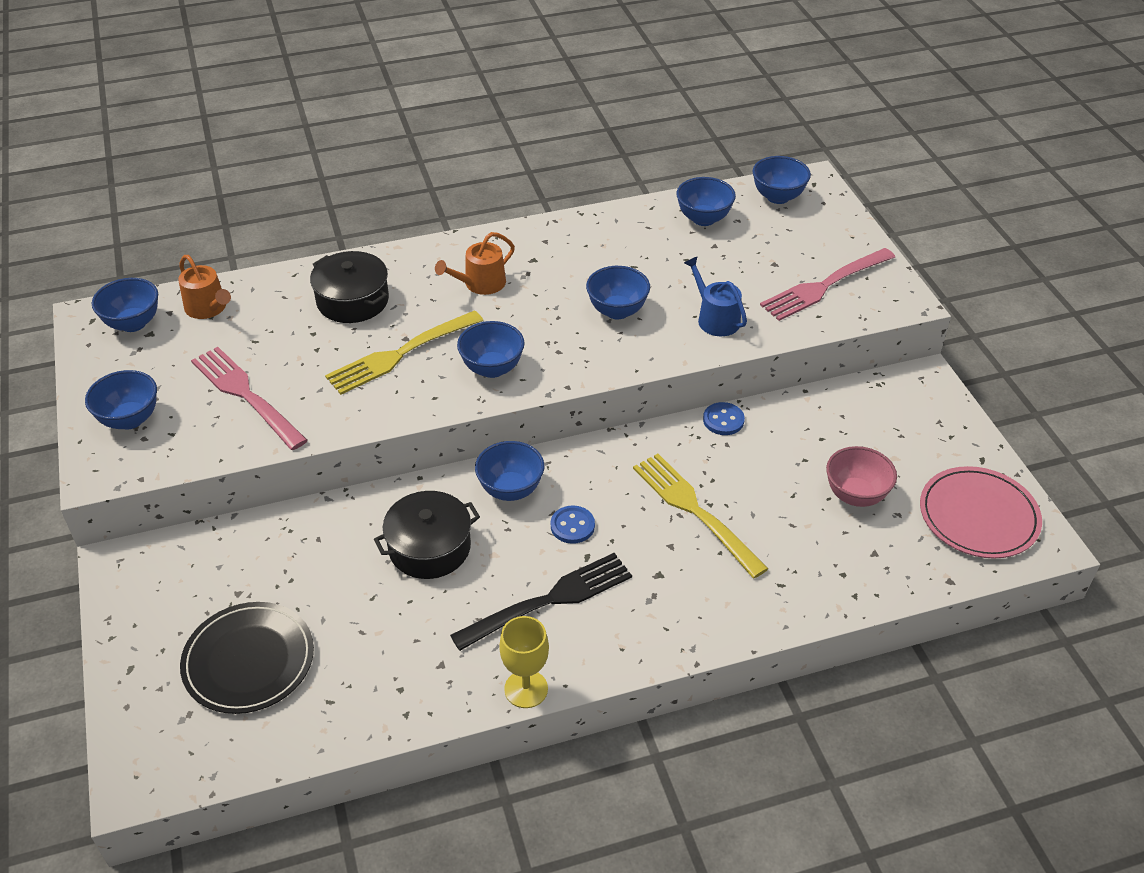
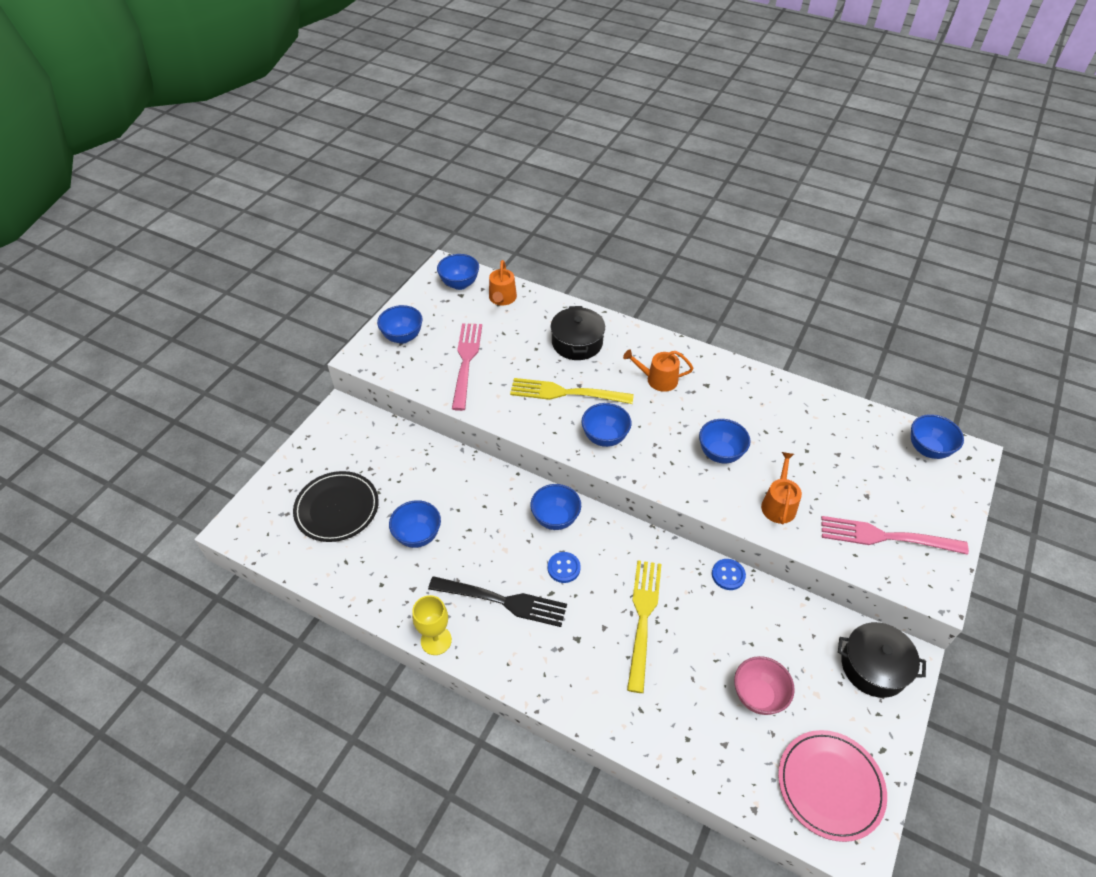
camera: 45 degrees right, 5 degrees up
(429, 547) = (478, 518): black pot -> black pot (873, 667)
(703, 219) = (852, 430): blue bowl -> blue bowl (418, 536)
(715, 318) = (778, 504): blue watering can -> orange watering can

